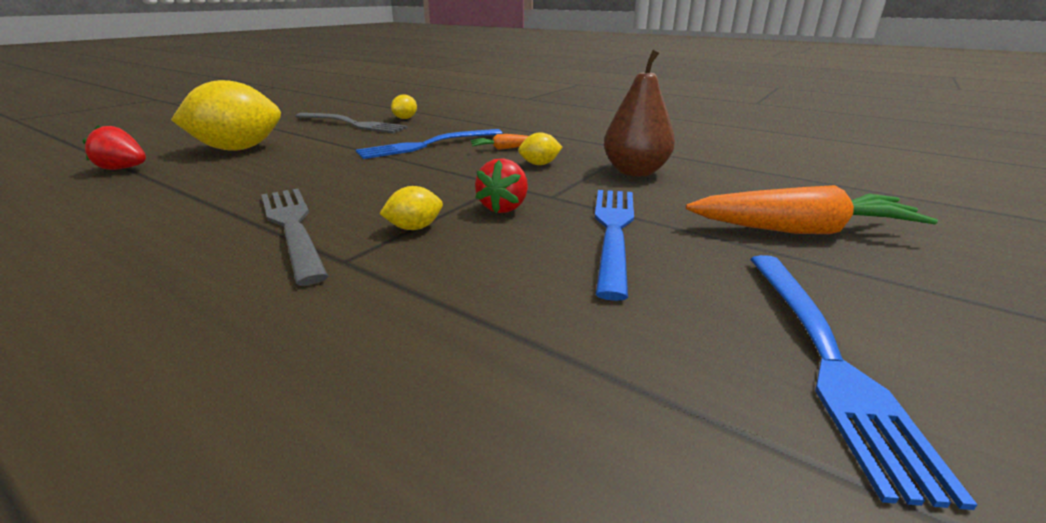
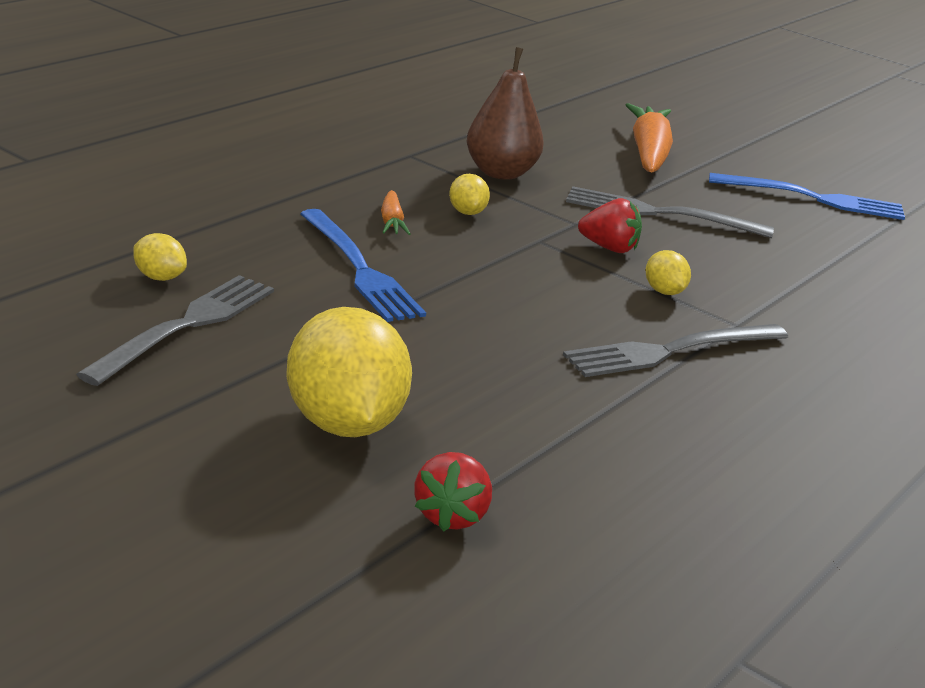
camera: 90 degrees left, 0 degrees up
(613, 230) = (657, 213): blue fork -> grey fork

